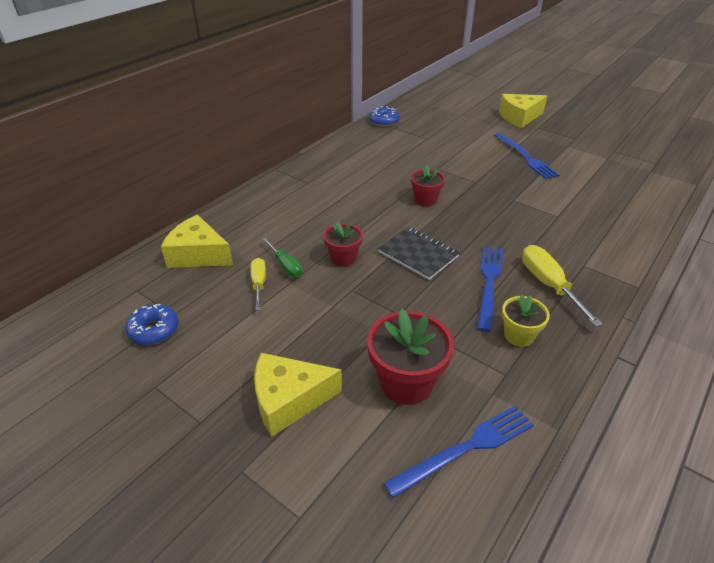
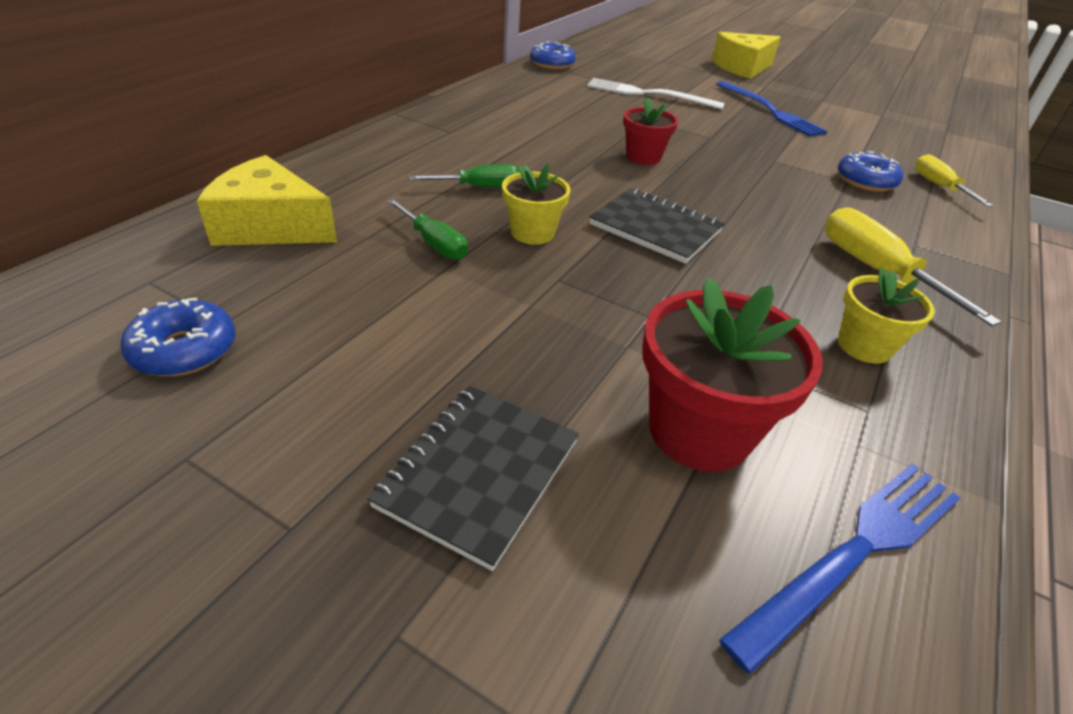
camera: 10 degrees left, 0 degrees up
(259, 284) = (388, 271): yellow screwdriver -> yellow screwdriver (939, 186)
(289, 400) = (479, 473): yellow cheese -> black notebook
(318, 226) = (479, 187): none -> green screwdriver
(343, 258) = (532, 233): red flower pot -> yellow flower pot
(444, 146) = (649, 94): none -> white fork
(489, 283) = (783, 268): blue fork -> none
(570, 216) = (865, 181): none -> blue donut

